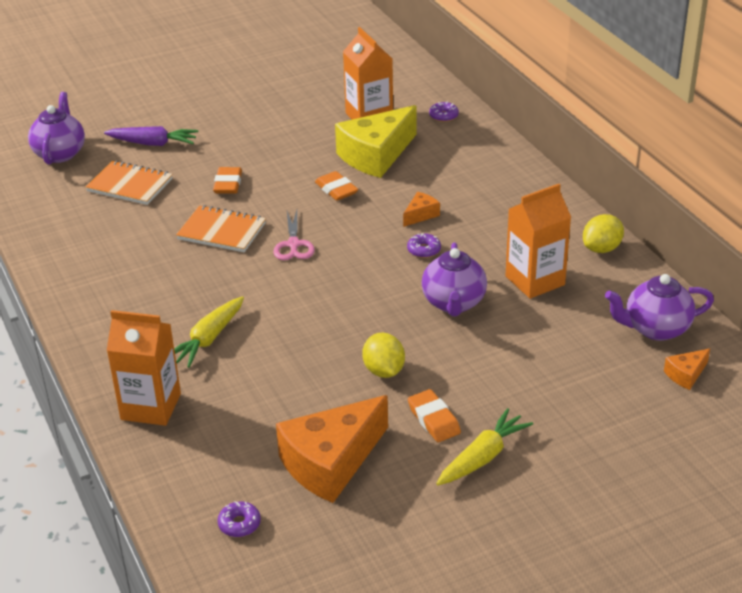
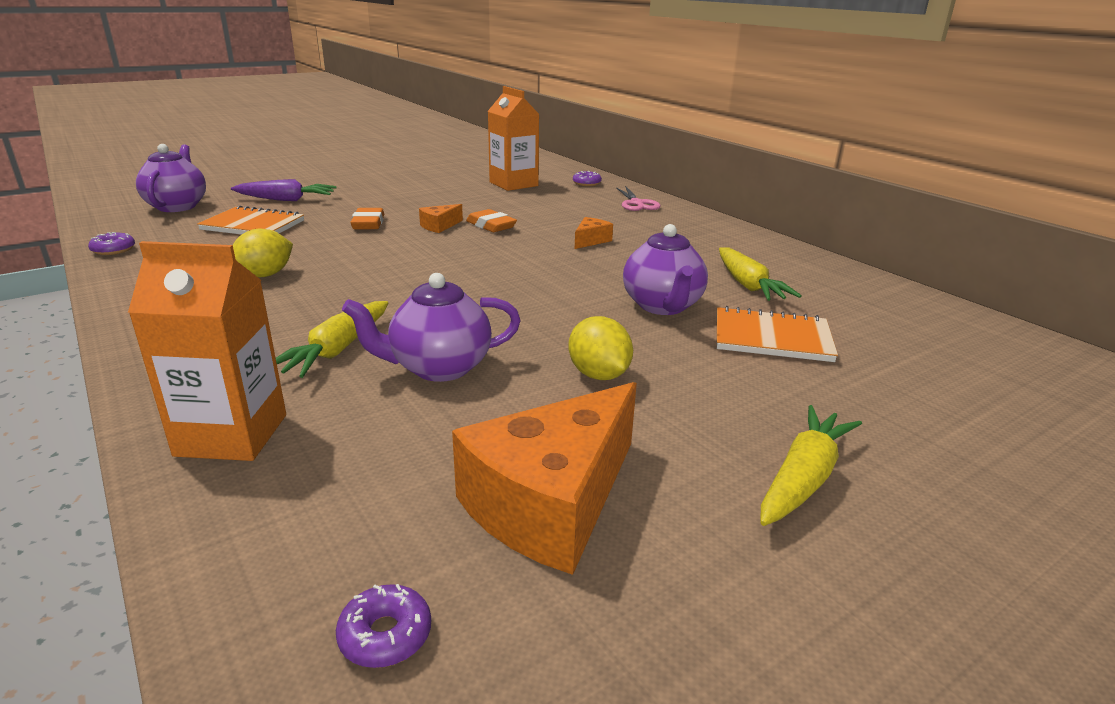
camera: 10 degrees left, 10 degrees down
(221, 231) = (360, 256): orange notebook -> orange notebook (772, 338)
(293, 244) = (448, 264): pink scissors -> pink scissors (636, 203)
(376, 155) = (527, 205): yellow cheese -> none
(424, 250) = (605, 265): purple donut -> purple donut (113, 250)
(433, 420) = (698, 430): orange eraser -> none
(535, 280) = (748, 285): orange carton -> yellow carrot
(601, 248) = (804, 260): yellow lemon -> yellow lemon (265, 275)
(655, 329) = (923, 321): purple teapot -> purple teapot (439, 368)
(686, 375) = (1005, 363): orange cheese -> orange cheese (439, 226)

